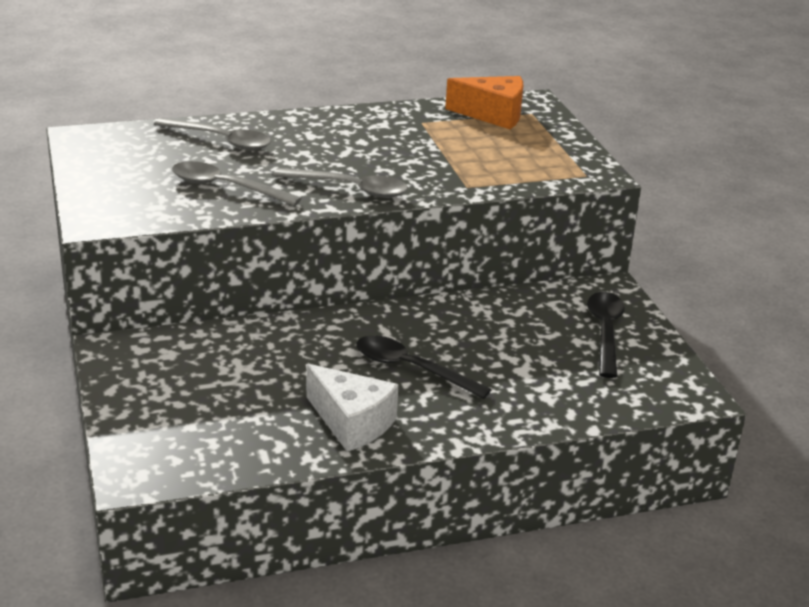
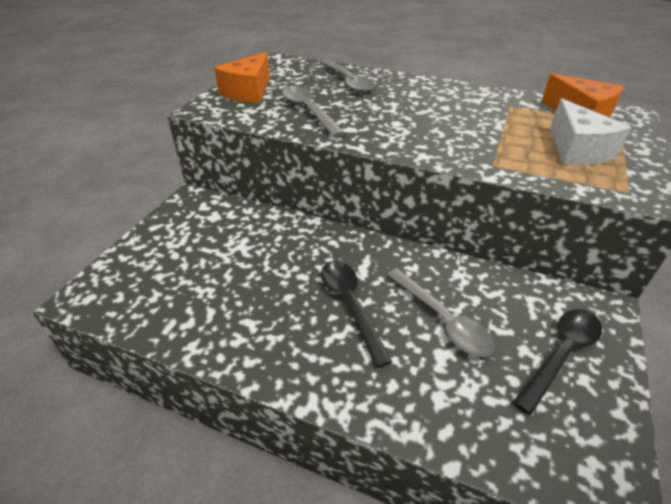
camera: 40 degrees right, 10 degrees up
(120, 187) = (248, 92): none -> orange cheese
(350, 189) = (392, 137): grey spoon -> grey spoon (442, 320)
(352, 423) = (255, 331): white cheese -> white cheese (577, 150)

